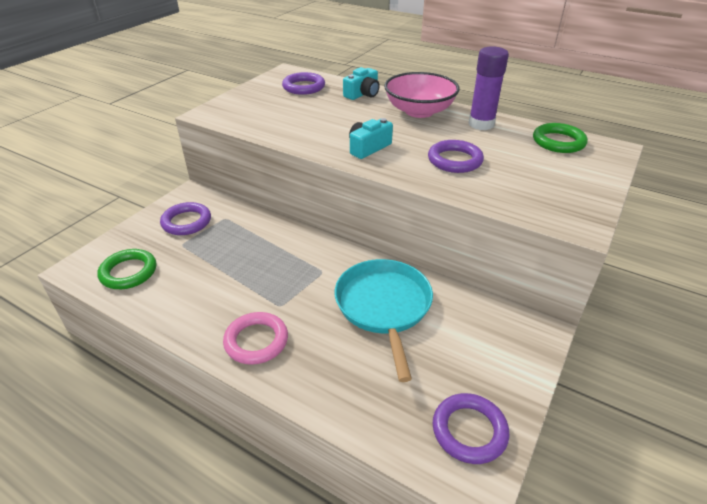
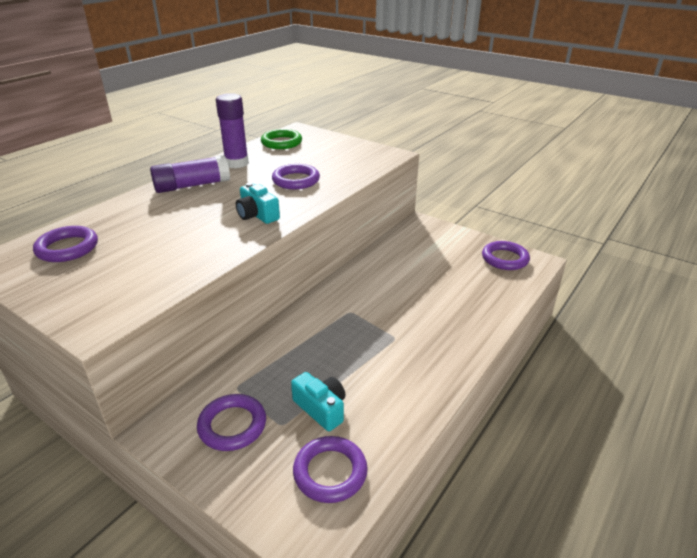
camera: 85 degrees left, 5 degrees down
(128, 272) = (330, 472): green ring -> purple ring
(256, 341) = (440, 351): pink ring -> none
(362, 94) = (125, 211): turquoise camera -> turquoise camera (321, 408)
(384, 306) = (398, 281): turquoise pan -> none
(419, 111) = (192, 185): pink bowl -> purple glue stick

